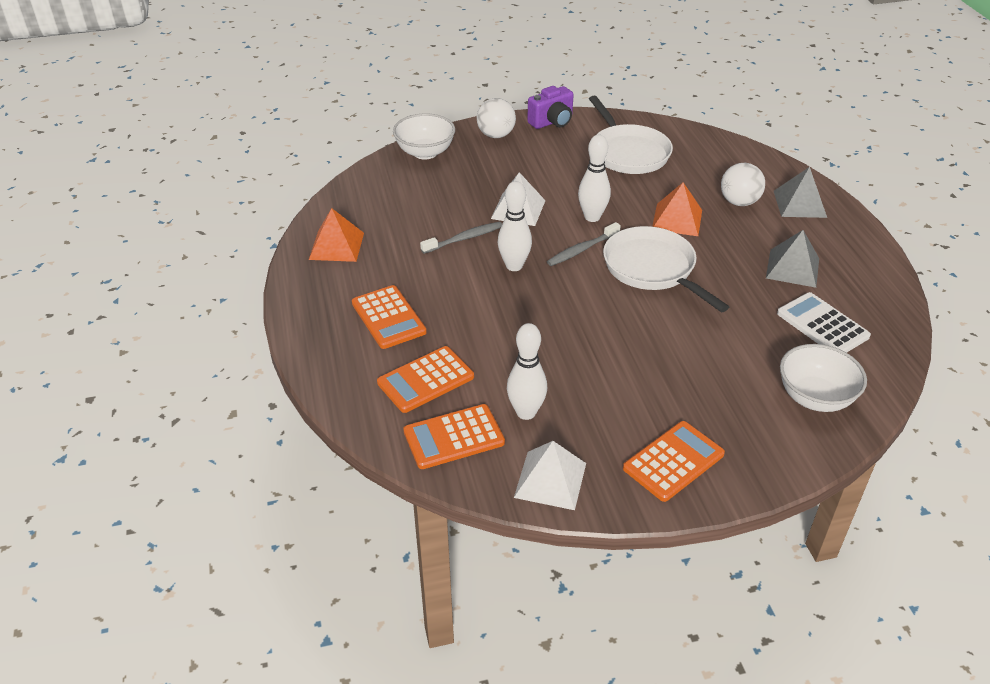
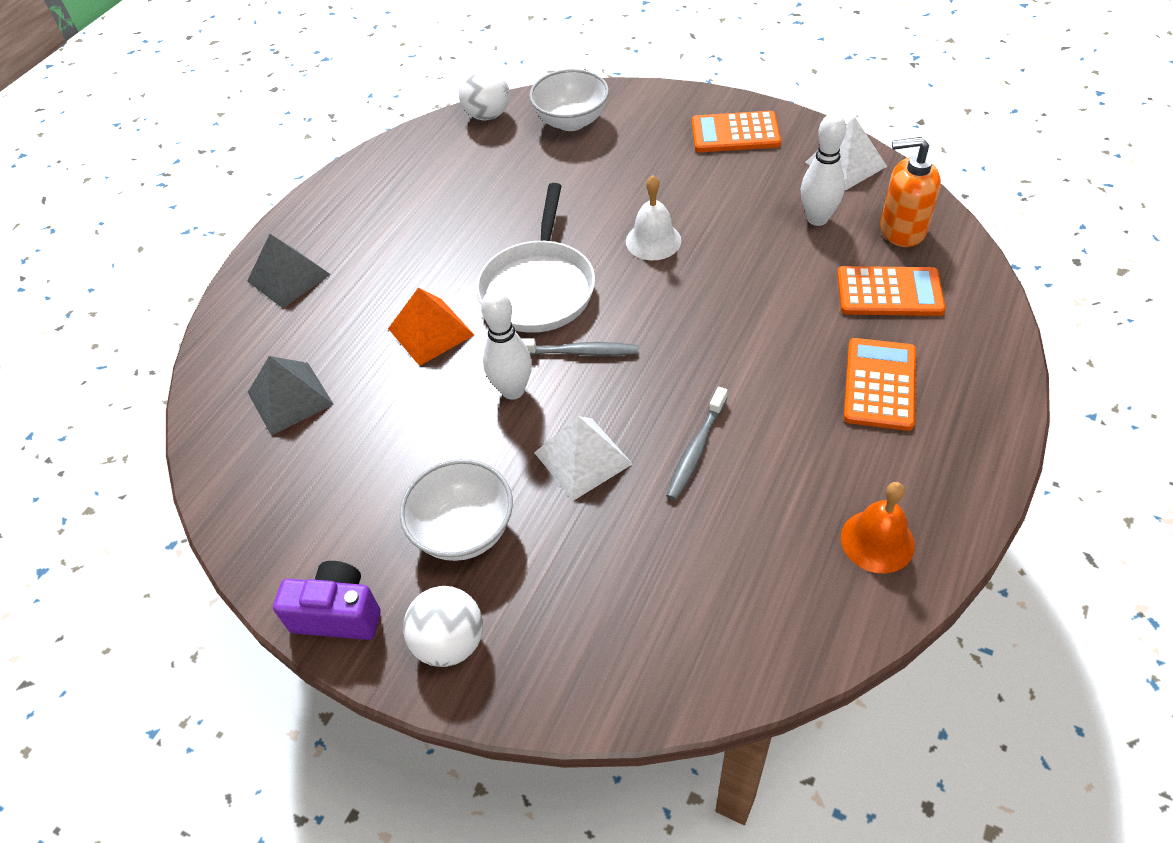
camera: 135 degrees left, 10 degrees up
(336, 246) = (877, 541): orange pyramid -> orange bell
(425, 152) = (595, 676): white bowl -> white bowl (464, 531)
(454, 437) = (902, 229): orange calculator -> orange soap dispenser
(464, 238) = (696, 450): grey toothbrush -> grey toothbrush turned 75 degrees counterclockwise
(514, 266) = (676, 374): white bowling pin -> none
(622, 334) = (653, 241): none -> white bell
(628, 152) = (333, 471): white pan -> none
(739, 202) = (338, 315): white ball -> white ball (487, 115)
(792, 268) = (415, 219): grey pyramid -> grey pyramid (290, 398)
(822, 325) = (477, 162): white calculator -> none

